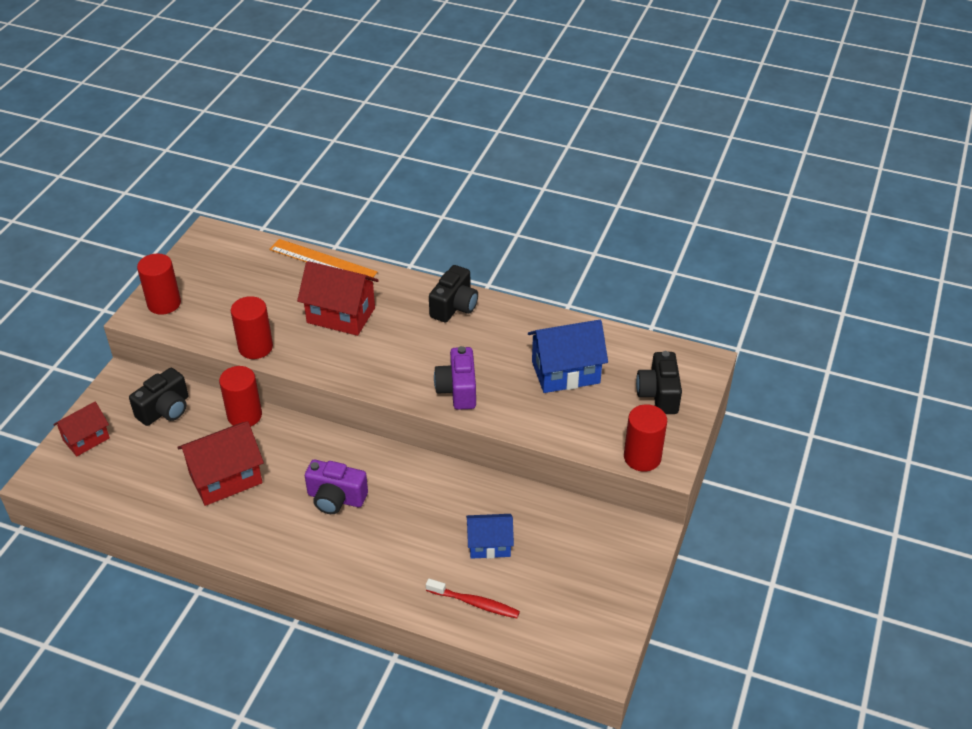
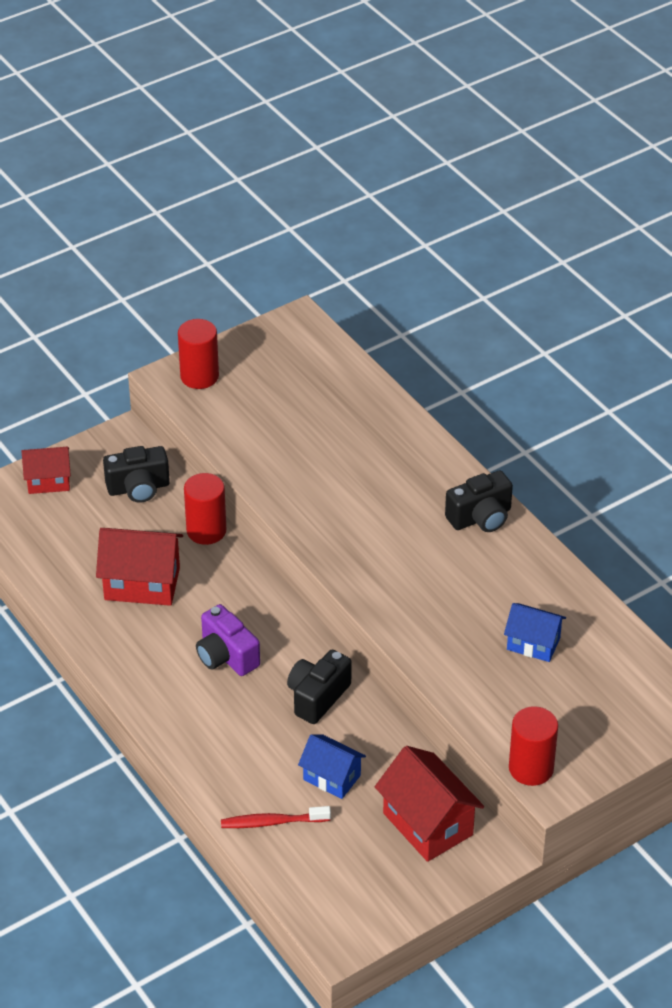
camera: 35 degrees right, 0 degrees up
(255, 347) = (249, 464): red cylinder -> none
(323, 261) = (389, 403): orange ruler -> none
(341, 315) = (358, 471): red house -> red house (428, 824)
(458, 390) = (407, 606): purple camera -> none
(475, 603) = (272, 822): red toothbrush -> red toothbrush turned 120 degrees clockwise
(565, 372) = (533, 644): blue house -> blue house, size x0.63
(658, 394) = (609, 716): black camera -> black camera (317, 697)

